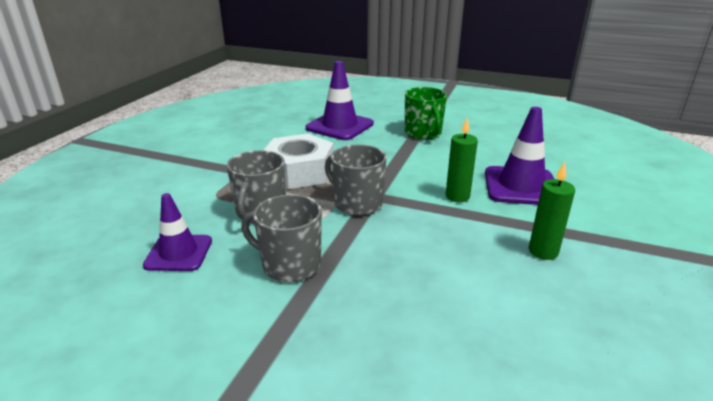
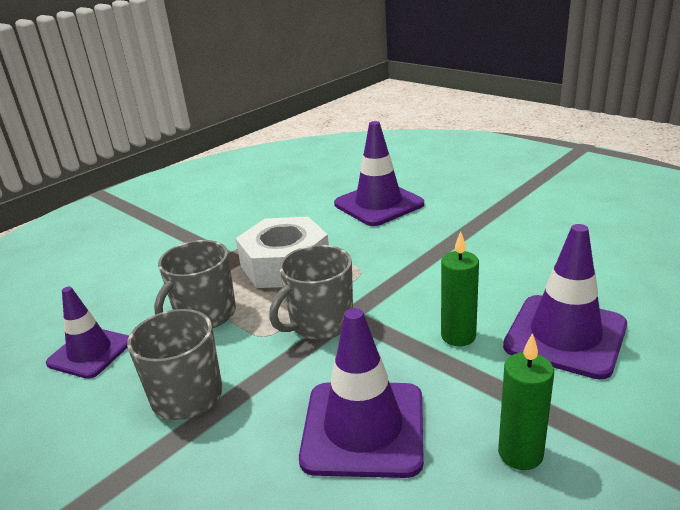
camera: 25 degrees right, 0 degrees up
(357, 203) = (320, 323): grey mug -> grey mug turned 105 degrees counterclockwise
(423, 133) = (481, 227): green mug -> none
(438, 258) = (363, 428): none -> purple traffic cone

